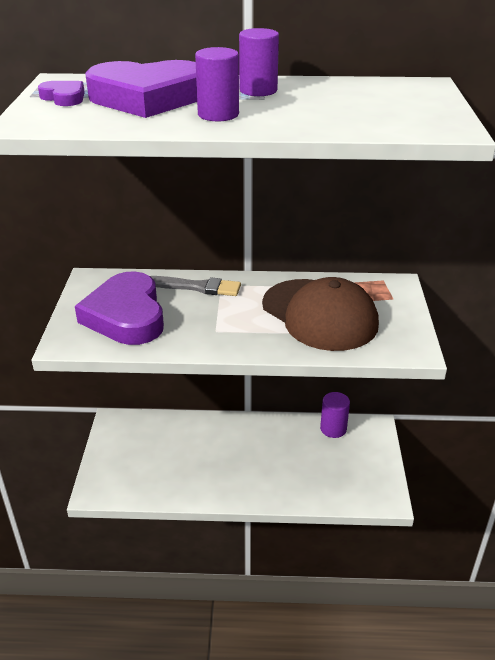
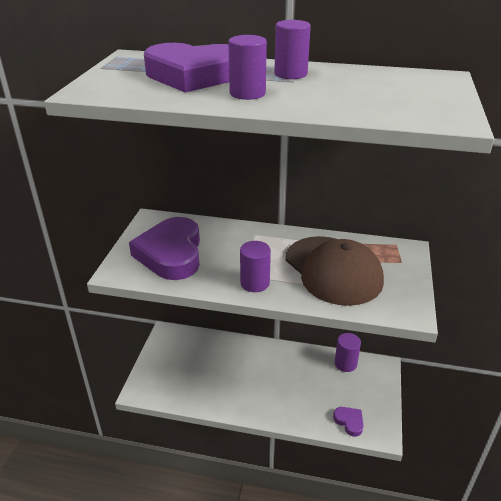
camera: 10 degrees right, 0 degrees up
(64, 98) = (126, 71): purple heart -> purple heart (349, 422)
(197, 287) = (235, 235): grey brush -> none
(234, 338) = (255, 283): none -> purple cylinder

